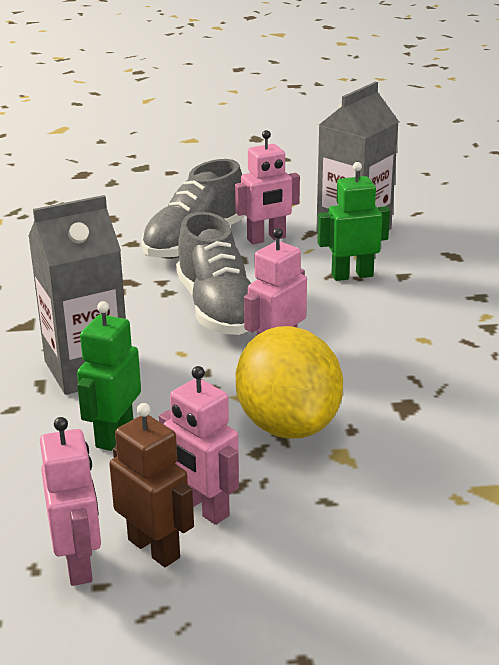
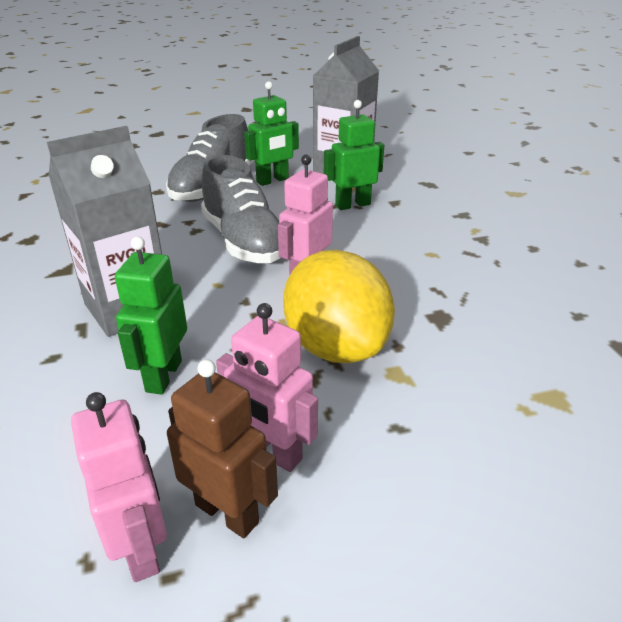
camera: 10 degrees left, 5 degrees up
(266, 239) = (272, 180): pink robot -> green robot

